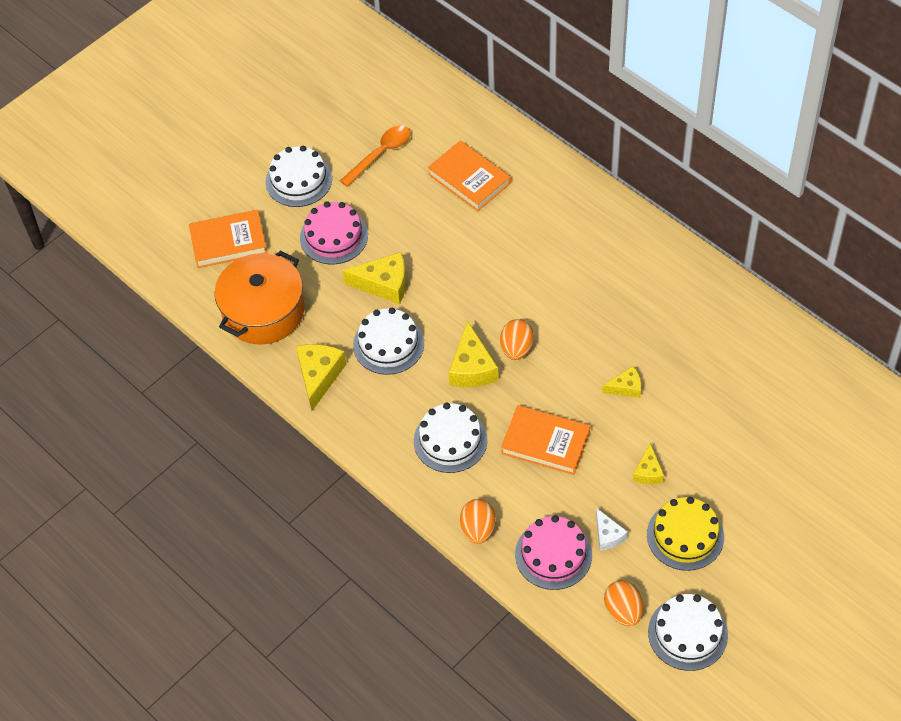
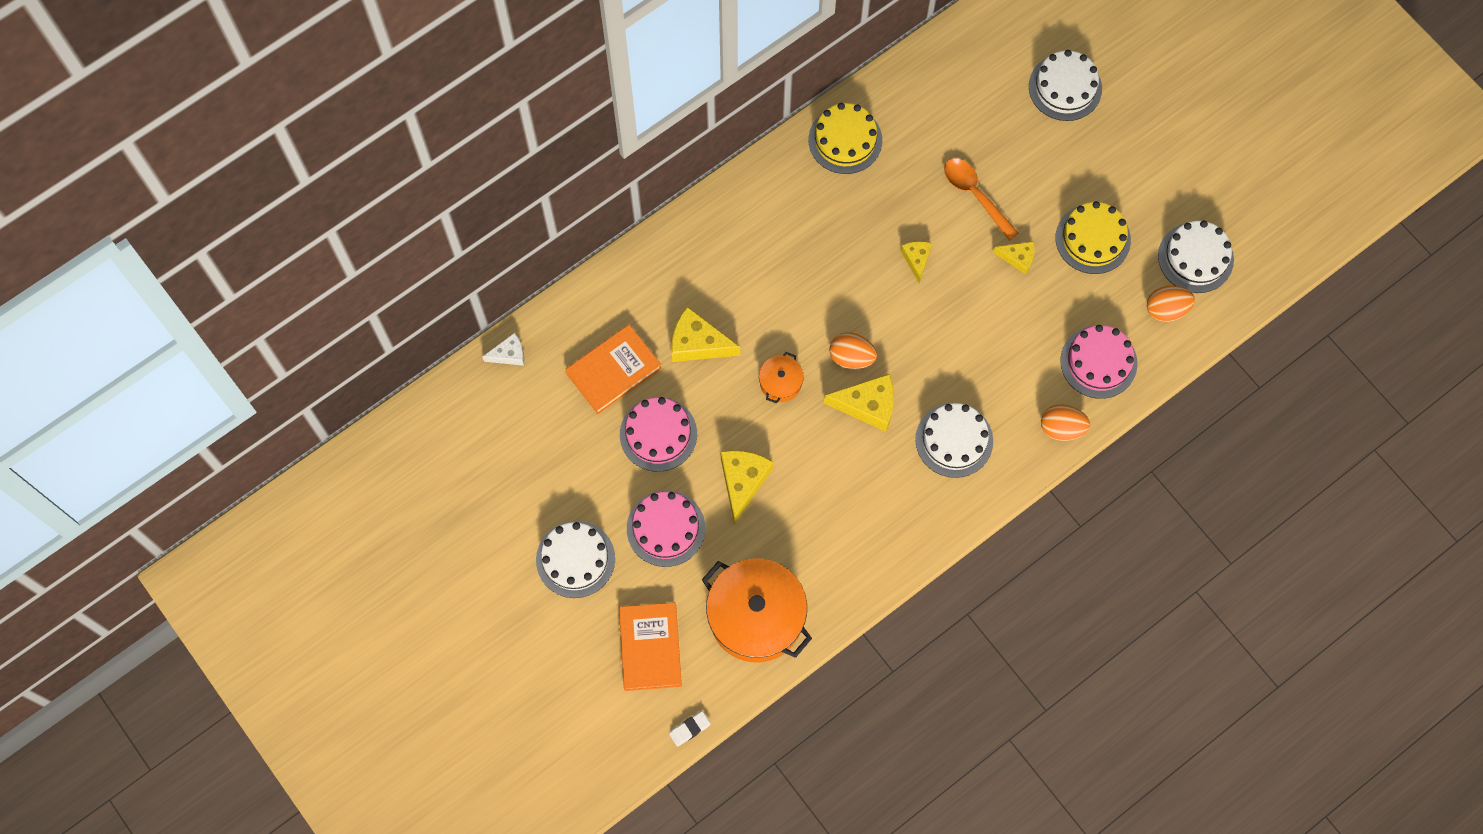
camera: 85 degrees left, 15 degrees up
(161, 279) = (689, 729): none -> white eraser
(319, 376) = (853, 564): yellow cheese -> yellow cheese (698, 343)
(381, 154) = (556, 462): orange spoon -> orange spoon (975, 195)
(388, 344) = (823, 487): white cake -> white cake (1065, 87)
(417, 218) = (658, 434): none -> pink cake
(481, 298) = (780, 382): none -> orange pot
(545, 442) = (970, 348): orange book -> none
(608, 535) = (1084, 308): white cheese -> white cheese (509, 354)
(735, 314) = (845, 140): none -> yellow cake

